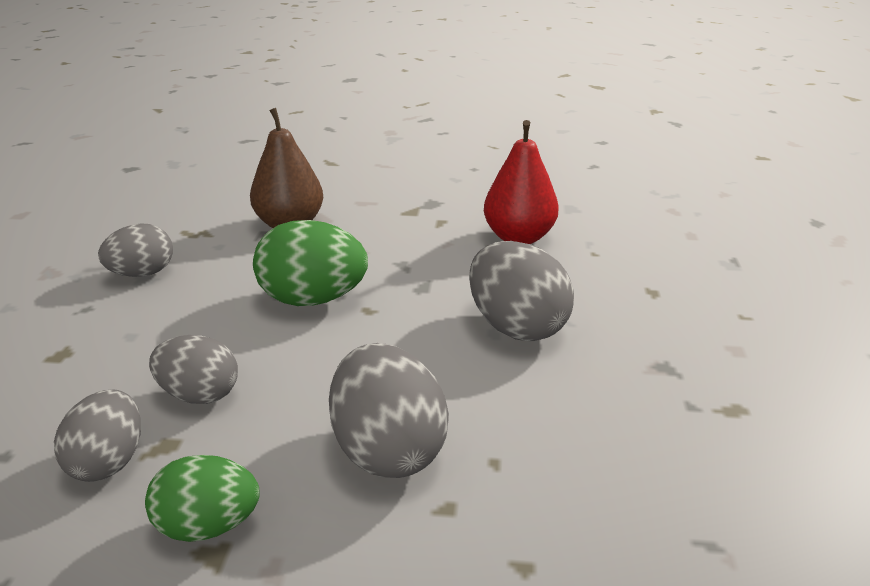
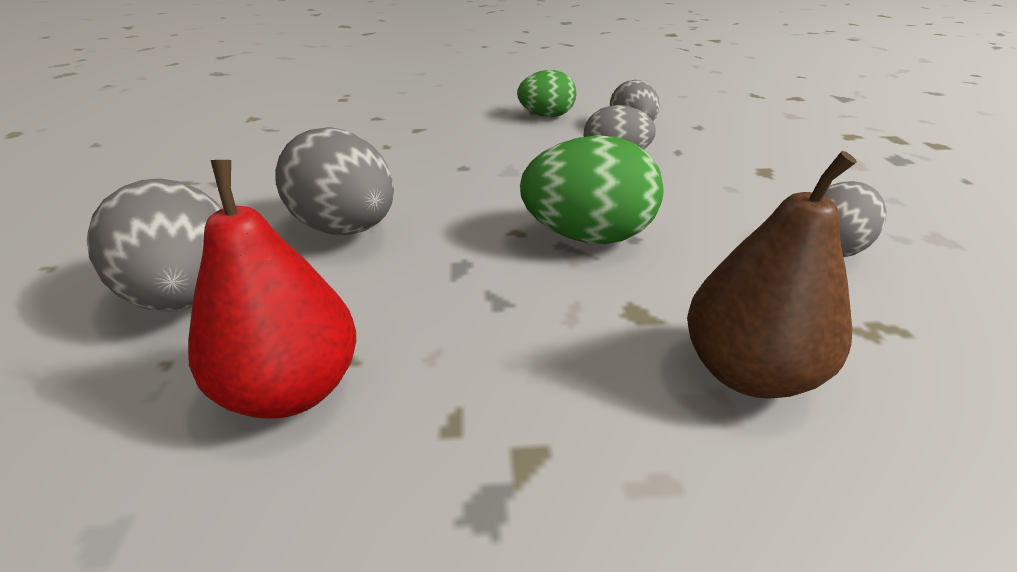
camera: 170 degrees right, 5 degrees up
(388, 450) = (458, 145): grey egg -> grey egg (189, 296)

